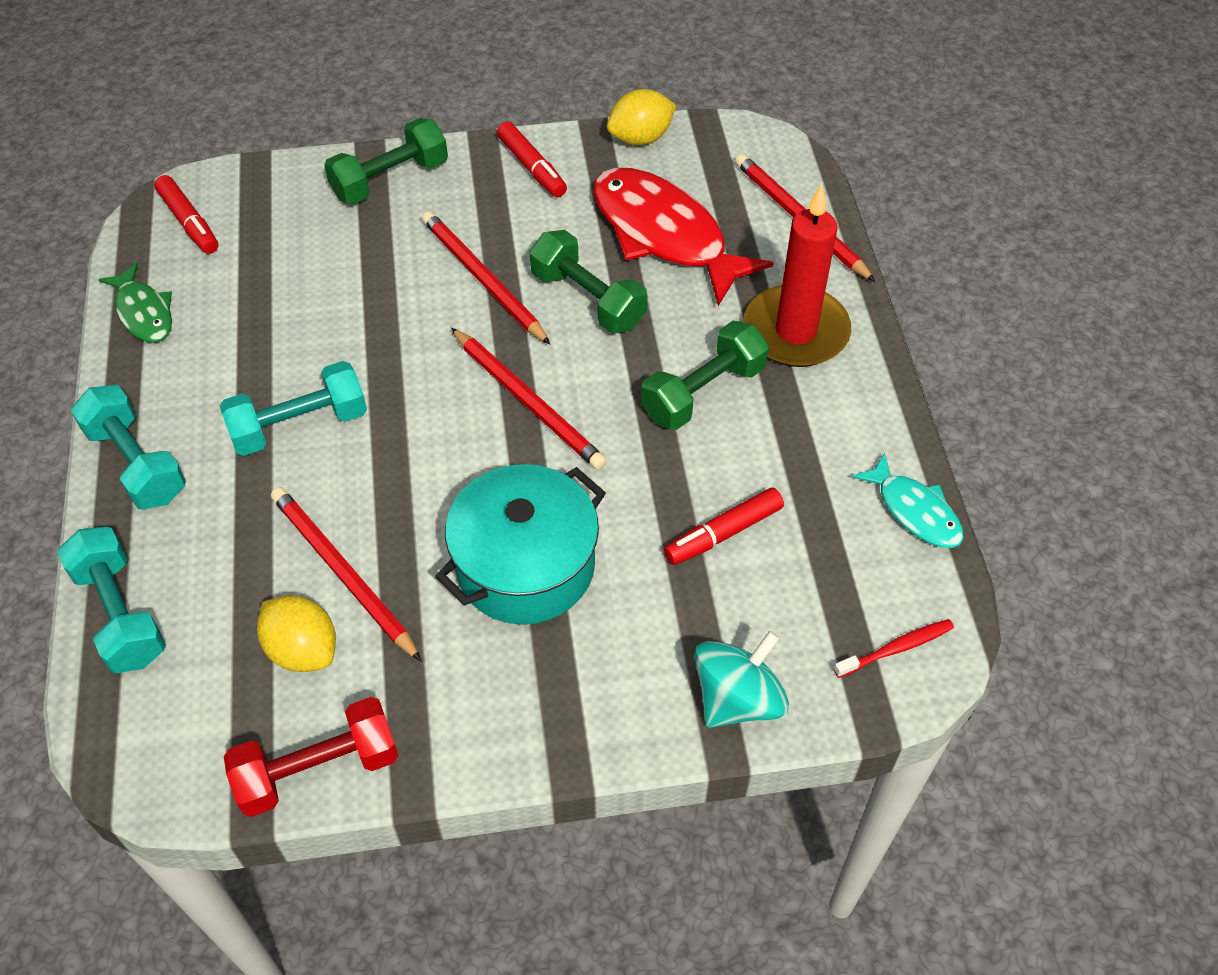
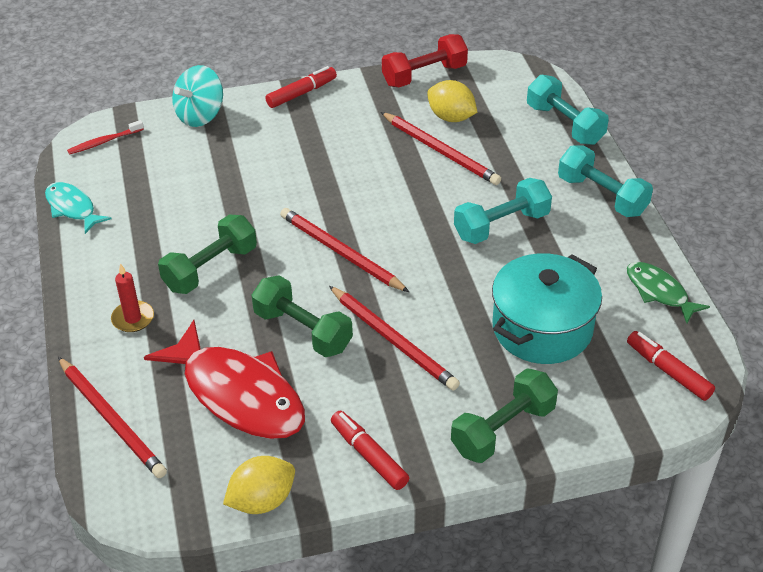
camera: 175 degrees right, 10 degrees down
(525, 566) = (328, 162): turquoise pot -> turquoise pot (542, 328)
(723, 533) = (202, 187): red marker -> red marker (302, 93)
(795, 331) = (133, 318): red candle -> red candle, size x0.49

